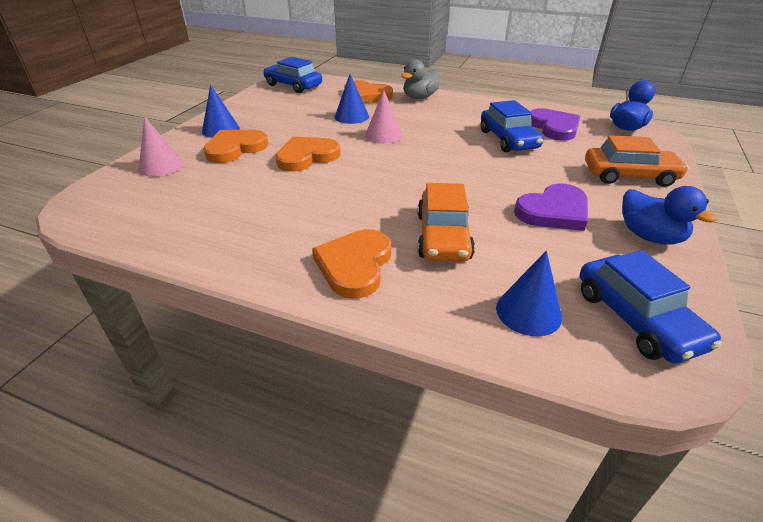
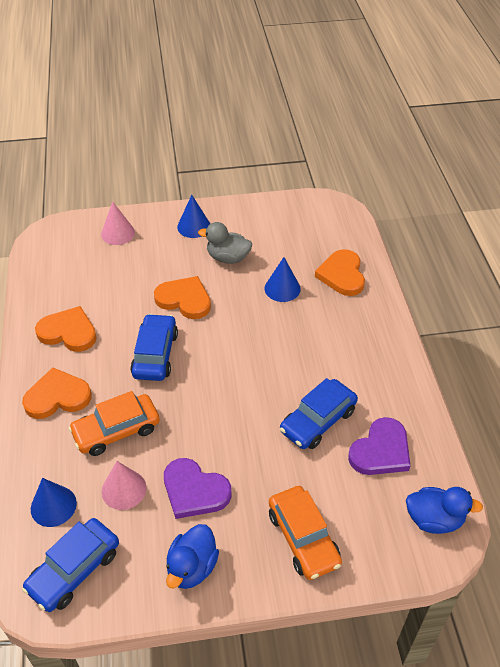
camera: 60 degrees right, 10 degrees up
(235, 148) = (169, 253): orange heart -> orange heart (68, 332)
(293, 85) = (321, 214): blue car -> blue car (155, 354)
(383, 135) = (259, 327): pink cone -> pink cone (124, 489)
(419, 97) = (371, 316): grey duck -> grey duck (228, 258)

